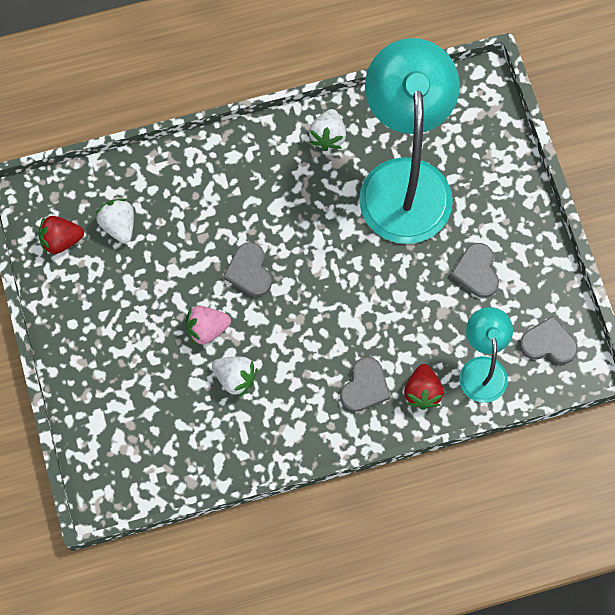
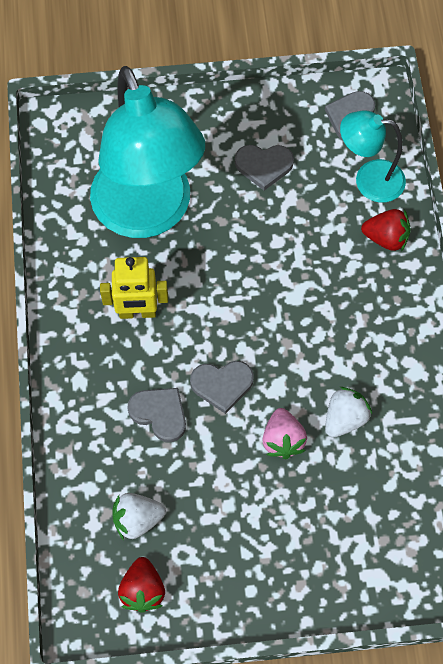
camera: 80 degrees left, 5 degrees down
(305, 190) = (137, 312): none -> yellow robot
(328, 136) = (78, 279): white strawberry -> none
(365, 387) = (373, 291): grey heart -> grey heart (159, 414)
(404, 181) = (148, 214): turquoise lamp -> turquoise lamp turned 120 degrees counterclockwise

